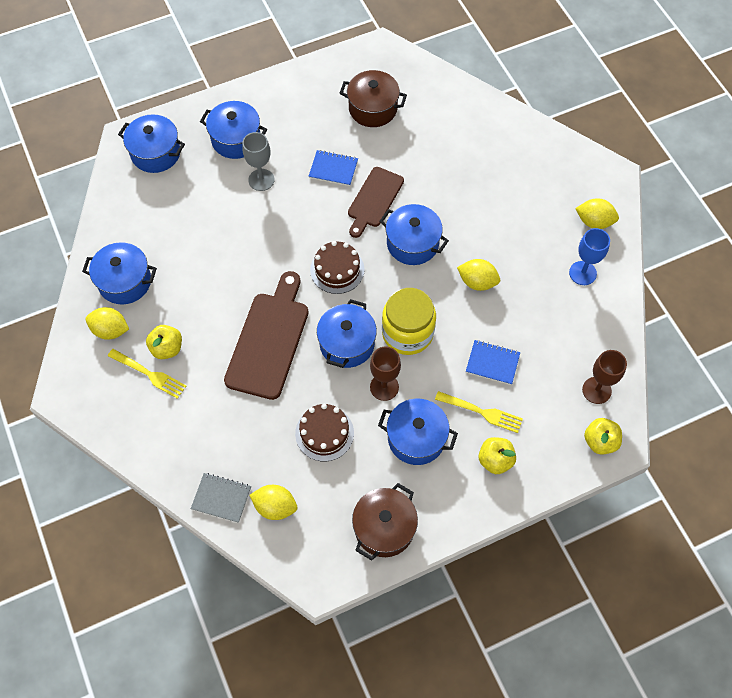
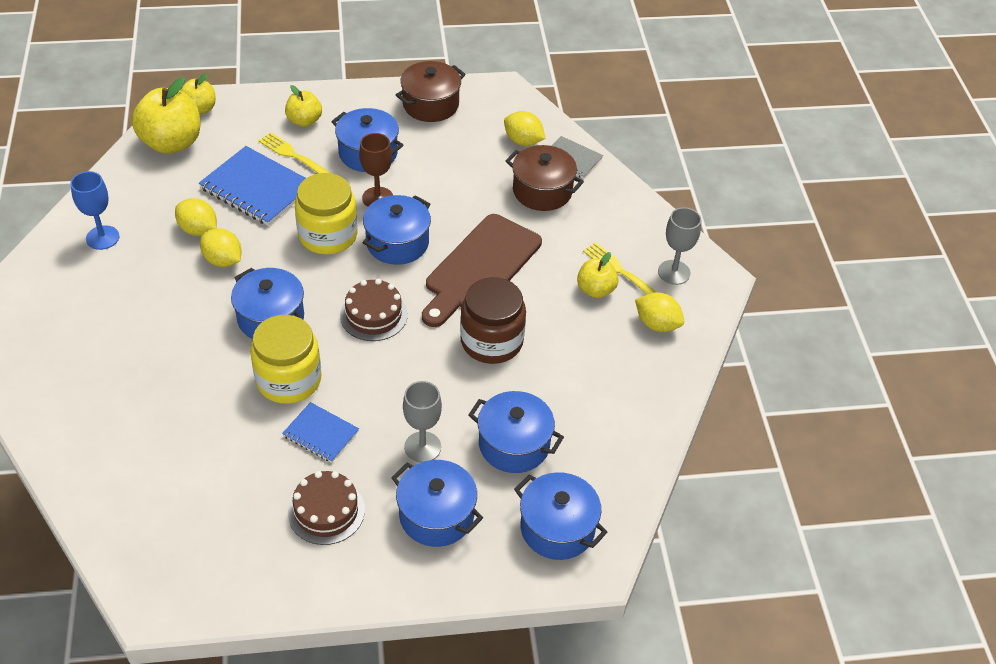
camera: 165 degrees left, 15 degrees down
(102, 388) = (674, 272): none -> grey goblet
(125, 282) = (631, 371): blue pot -> blue pot (514, 444)
(239, 274) = (491, 341): none -> brown jar
(324, 433) = (455, 179): brown cake -> brown cake (326, 511)
(373, 108) = (222, 505): brown pot -> brown pot (542, 191)
(374, 200) = (289, 380): brown cutting board -> yellow jar
(492, 363) = (257, 188): blue notebook -> blue notebook, size x1.76
(594, 222) = (46, 282): yellow lemon -> yellow lemon (198, 230)
(596, 390) = (172, 143): brown goblet -> yellow apple

